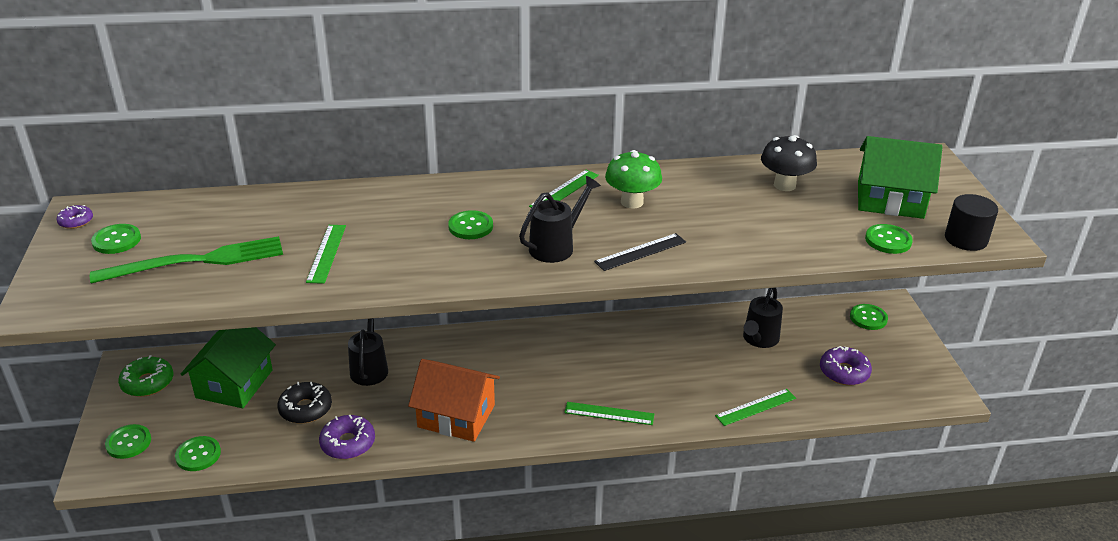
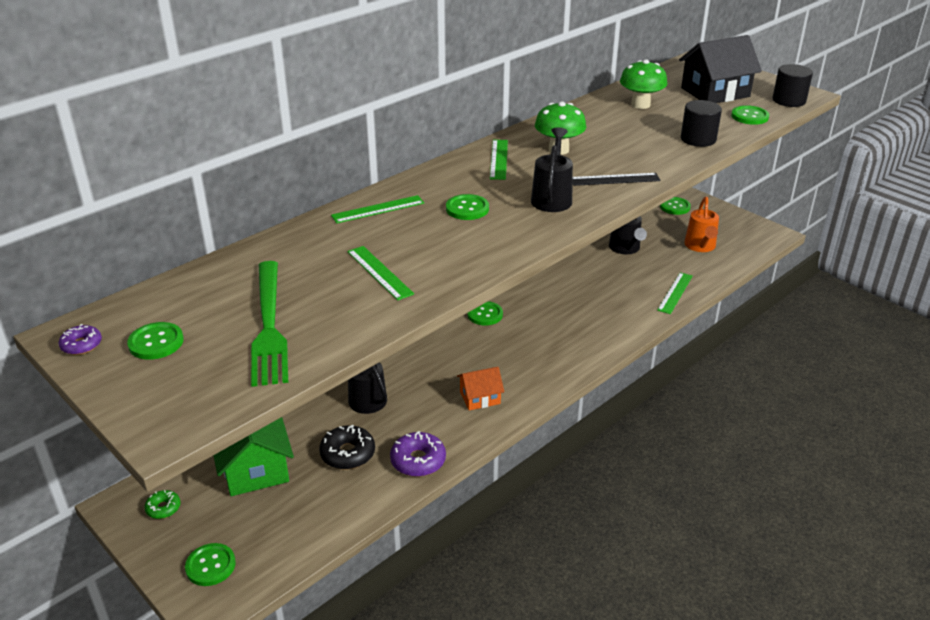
camera: 35 degrees left, 0 degrees up
(148, 383) = (163, 508): green donut -> green donut, size x0.59
(197, 261) = (269, 325): green fork -> green fork turned 135 degrees clockwise
(198, 455) = (294, 539): green button -> green button (485, 314)
(456, 416) = (480, 397): orange house -> orange house, size x0.56
(609, 413) = (587, 342): green ruler -> green ruler (378, 209)
(640, 252) = (615, 179): black ruler -> black ruler turned 60 degrees clockwise
(784, 185) = (640, 105): black mushroom -> green mushroom
(790, 243) = (698, 139): none -> black cylinder
(844, 372) = (700, 247): purple donut -> orange watering can
(890, 200) = (715, 92): green house -> black house

